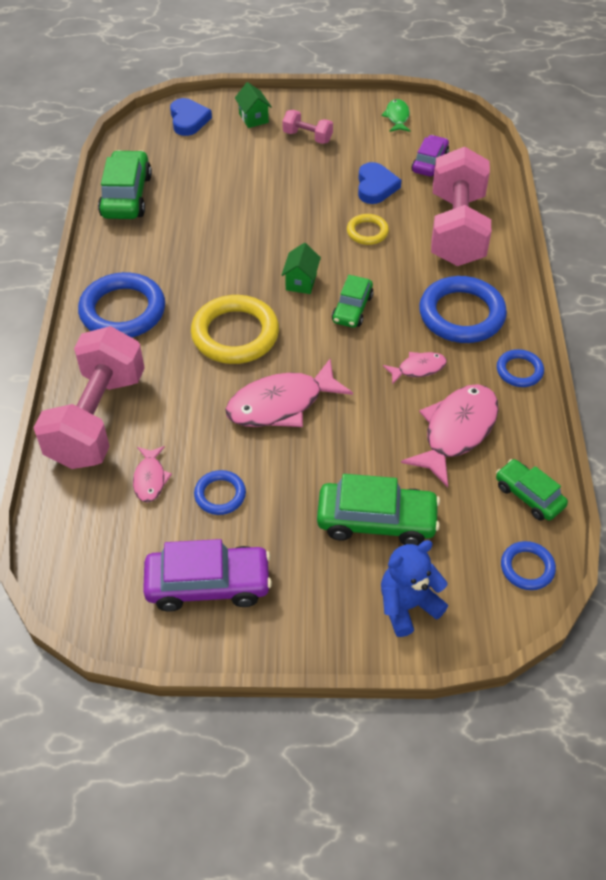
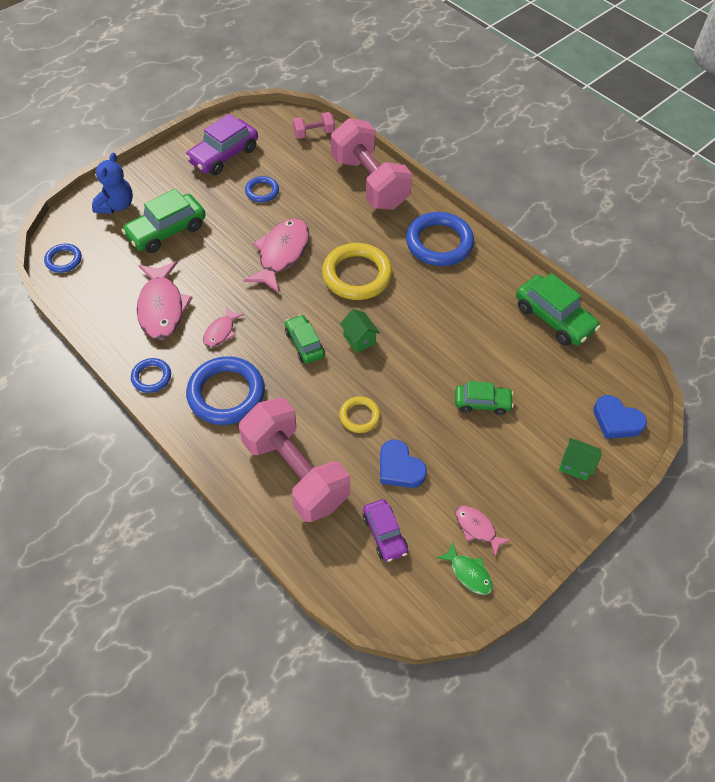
camera: 135 degrees right, 5 degrees up
(150, 479) = (306, 176): pink fish -> pink fish (477, 528)
(307, 137) = (510, 480): pink dumbbell -> pink dumbbell (314, 133)
(529, 496) = (88, 298): green car -> green car (482, 403)

